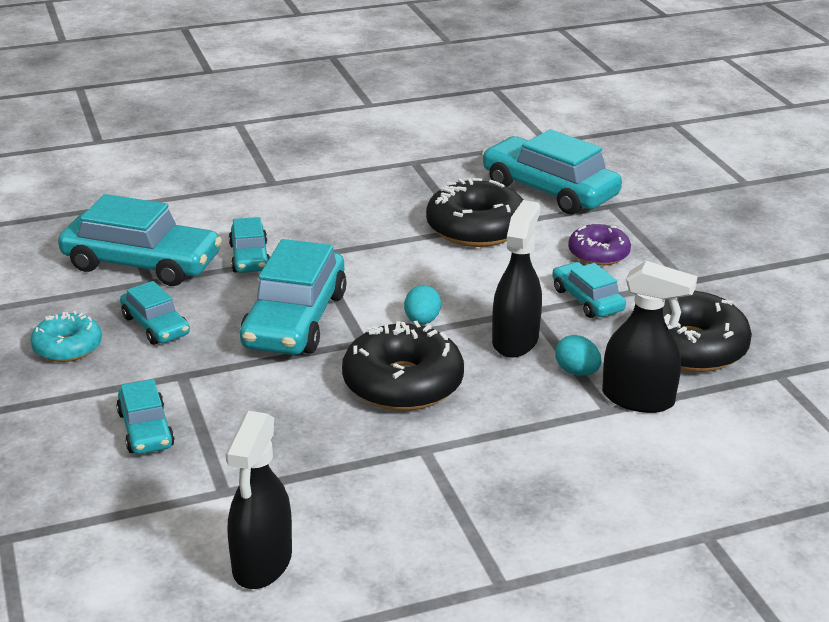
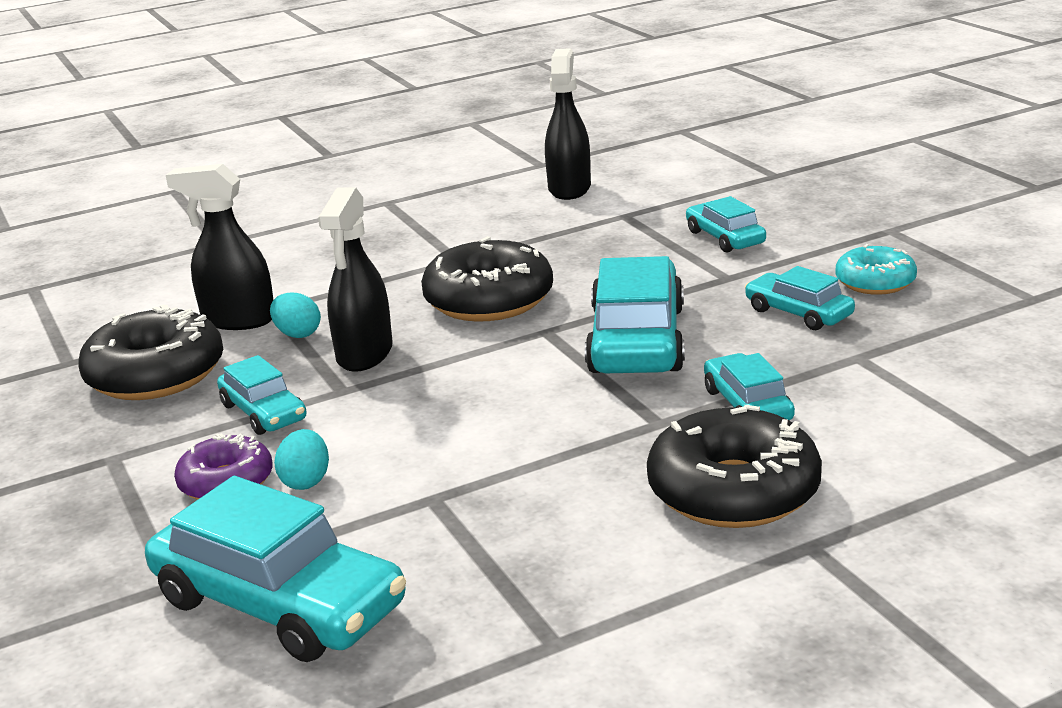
camera: 175 degrees right, 5 degrees down
(142, 263) = (891, 376): turquoise car -> none
(422, 321) = (480, 359): turquoise egg -> turquoise egg (306, 481)
(476, 228) = (417, 500): black donut -> black donut (733, 491)

